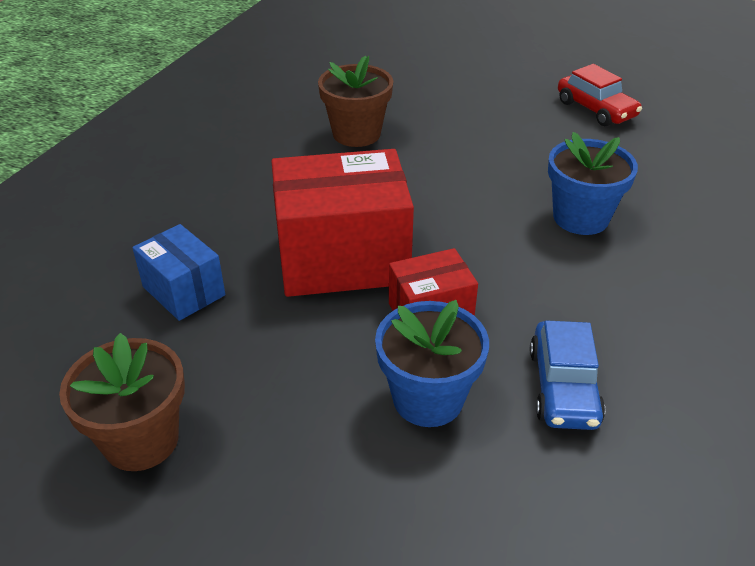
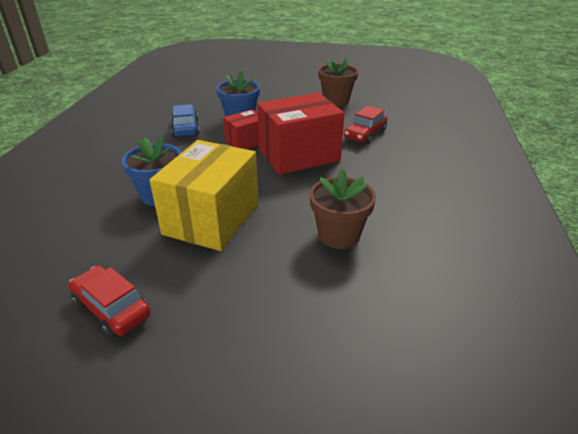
camera: 165 degrees right, 5 degrees down
(183, 291) = (365, 134): blue box -> red car
(503, 173) = (211, 219): none -> yellow box

